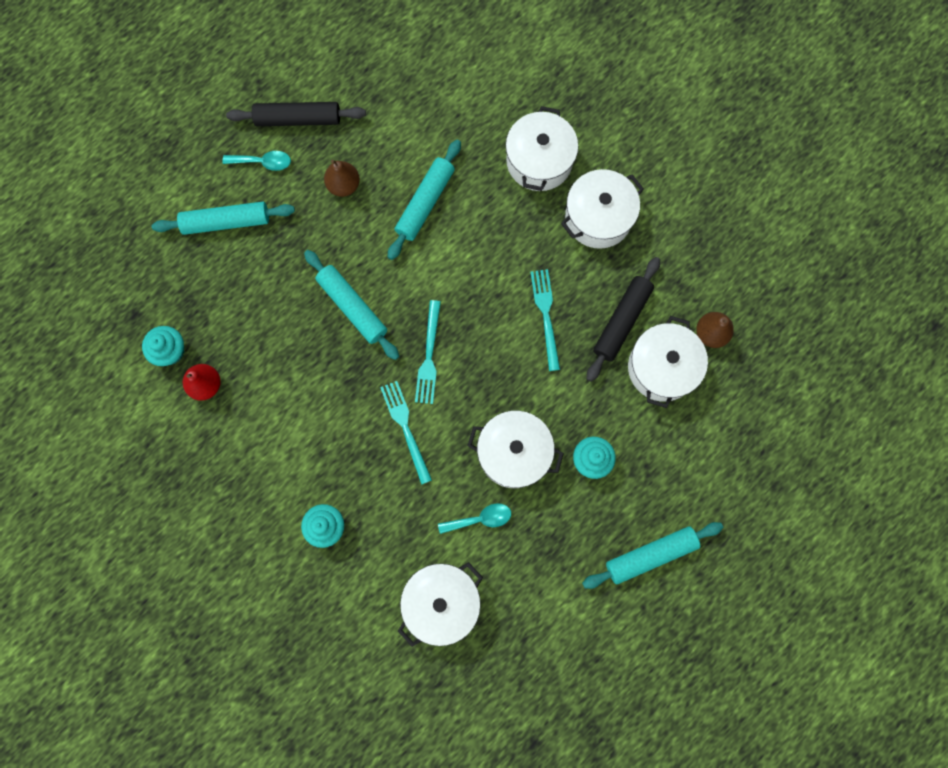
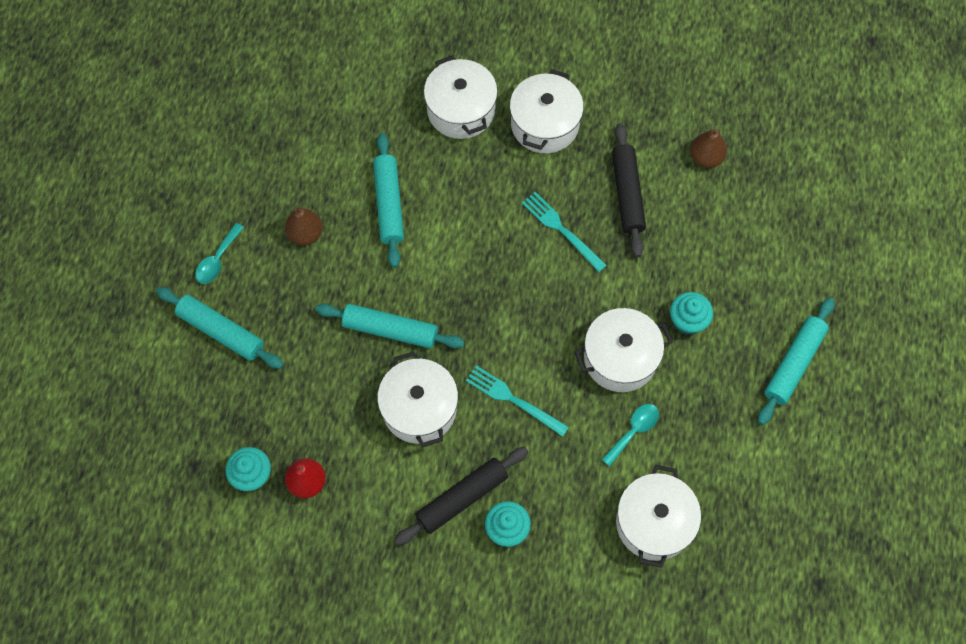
camera: 35 degrees left, 10 degrees down
(226, 222) = (221, 331): turquoise rolling pin -> turquoise rolling pin turned 75 degrees clockwise
(263, 162) = (217, 260): turquoise spoon -> turquoise spoon turned 150 degrees clockwise
(298, 119) = (222, 204): black rolling pin -> black rolling pin (462, 498)
(429, 356) = (488, 327): turquoise fork -> none
(662, 368) = (688, 210): white pot -> white pot (419, 408)

